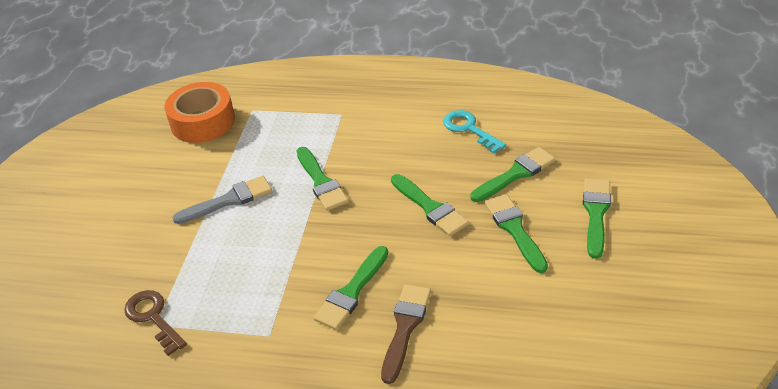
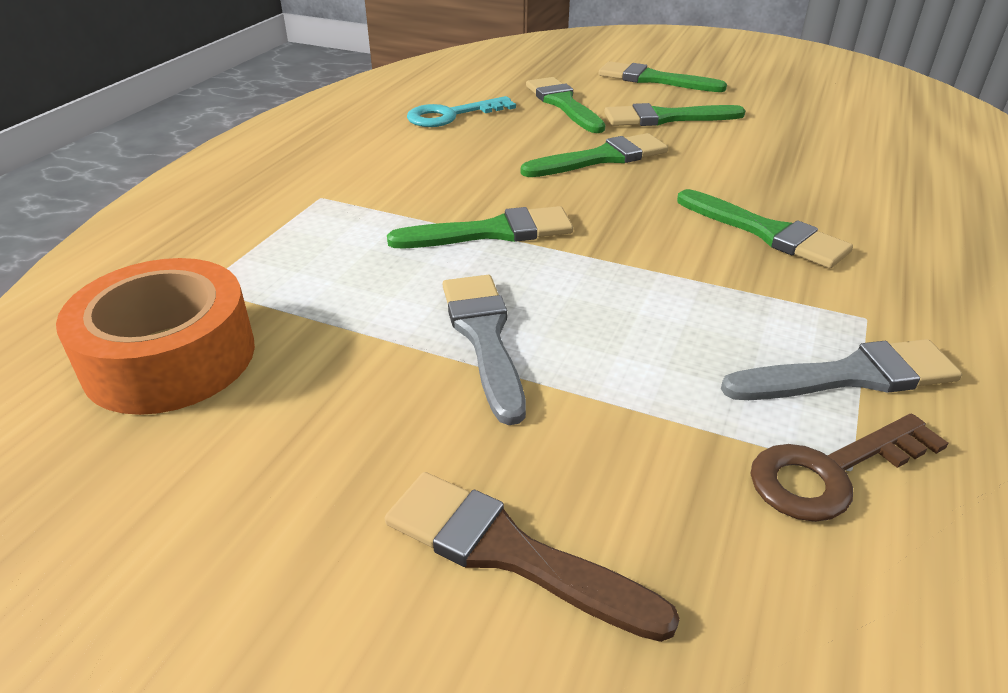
camera: 80 degrees left, 5 degrees down
(217, 326) = (850, 376): none -> grey brush
(405, 327) = (838, 202): brown brush -> brown brush (509, 552)

